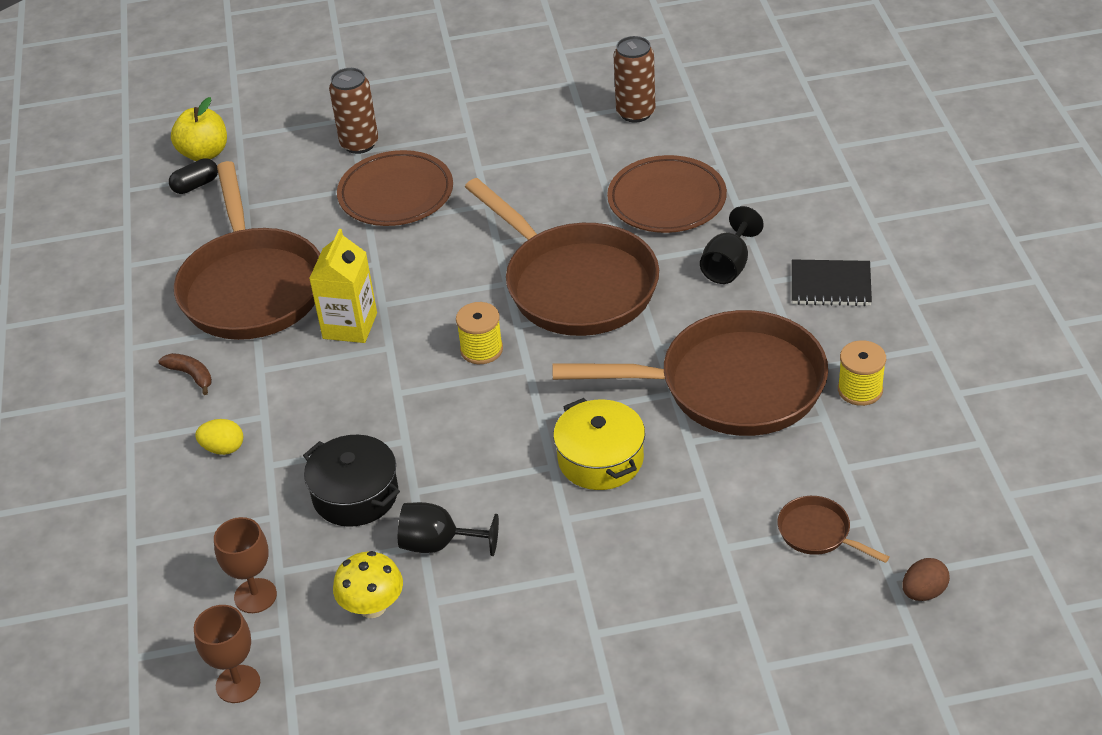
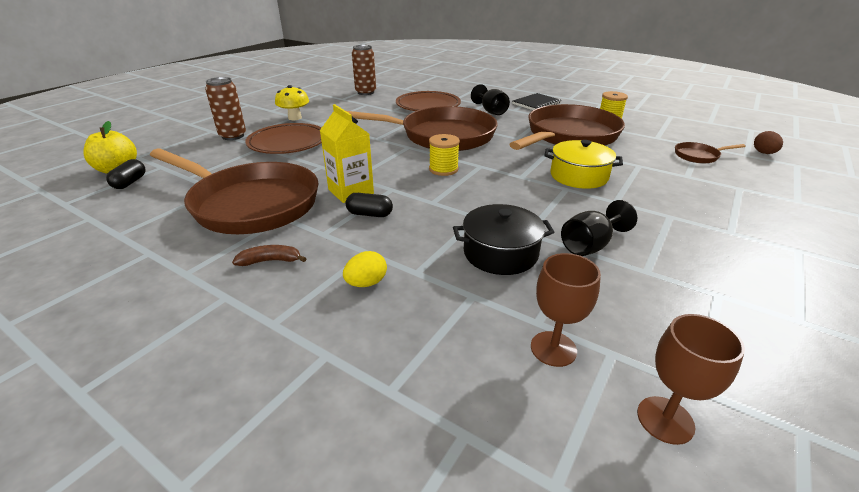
camera: 50 degrees left, 10 degrees down
(324, 370) = (369, 214): none -> black capsule
(372, 606) = (627, 297): yellow mushroom -> yellow mushroom (295, 118)

